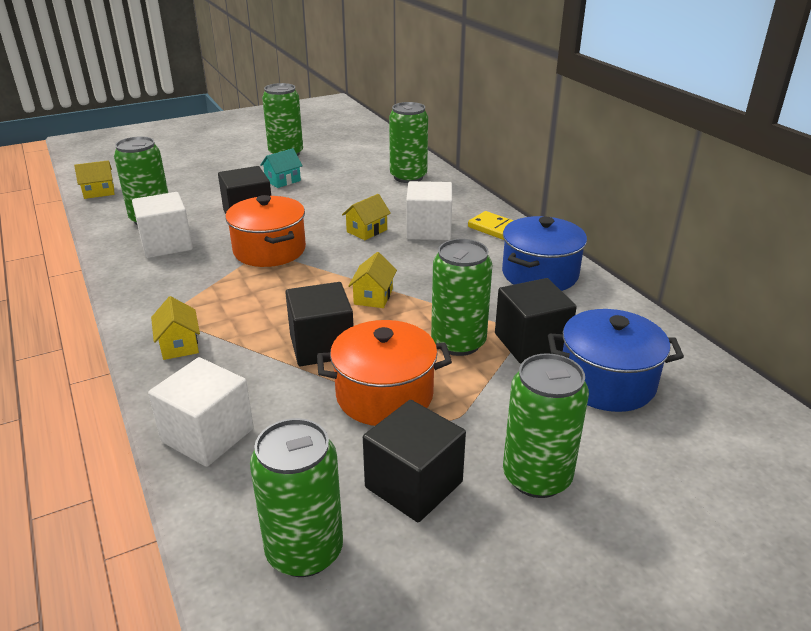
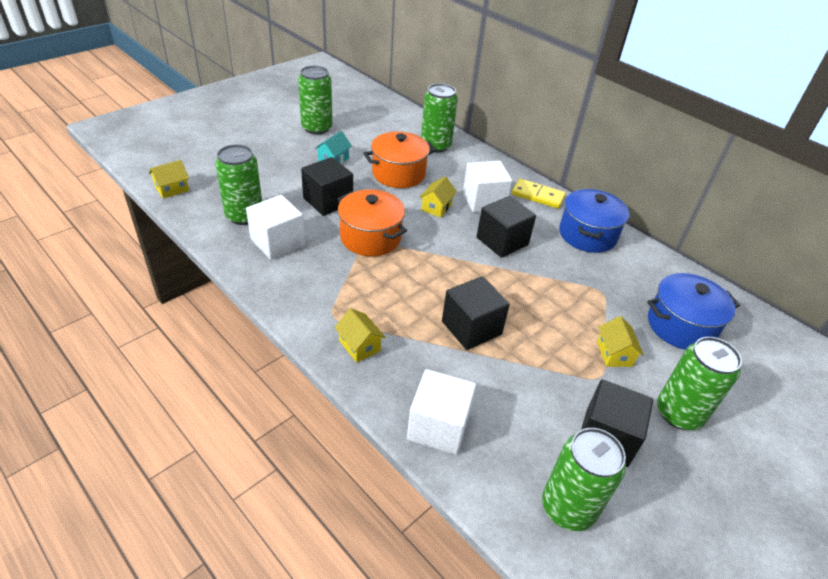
camera: 20 degrees left, 10 degrees up
(373, 296) = (481, 274): yellow house -> yellow house (614, 353)
(384, 395) = (543, 365): orange pot -> orange pot (398, 174)
(458, 342) = (566, 308): green can -> none
(531, 343) = (615, 300): black cube -> black cube (502, 241)

